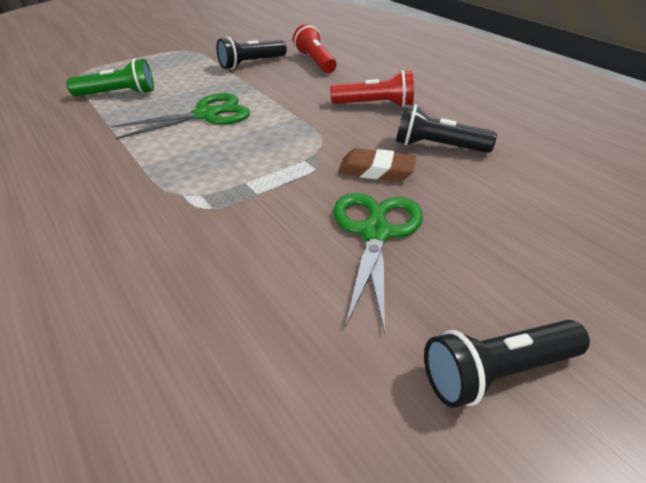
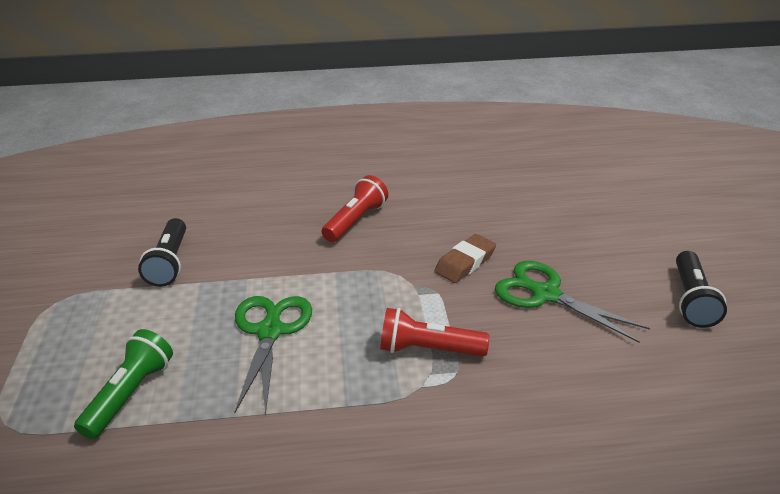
camera: 60 degrees left, 5 degrees down
(315, 62) = (220, 219): red flashlight -> red flashlight (428, 349)
(437, 146) = (453, 220): black flashlight -> none

